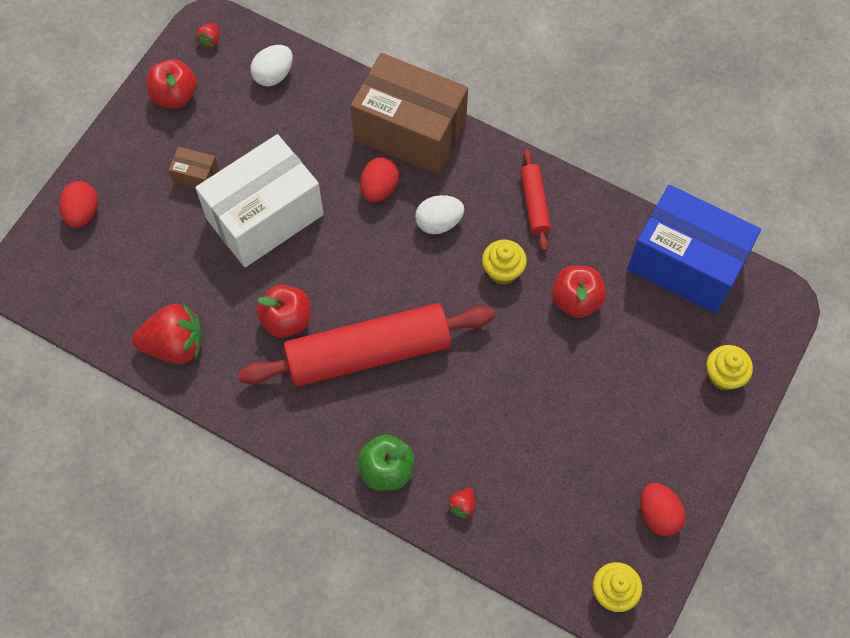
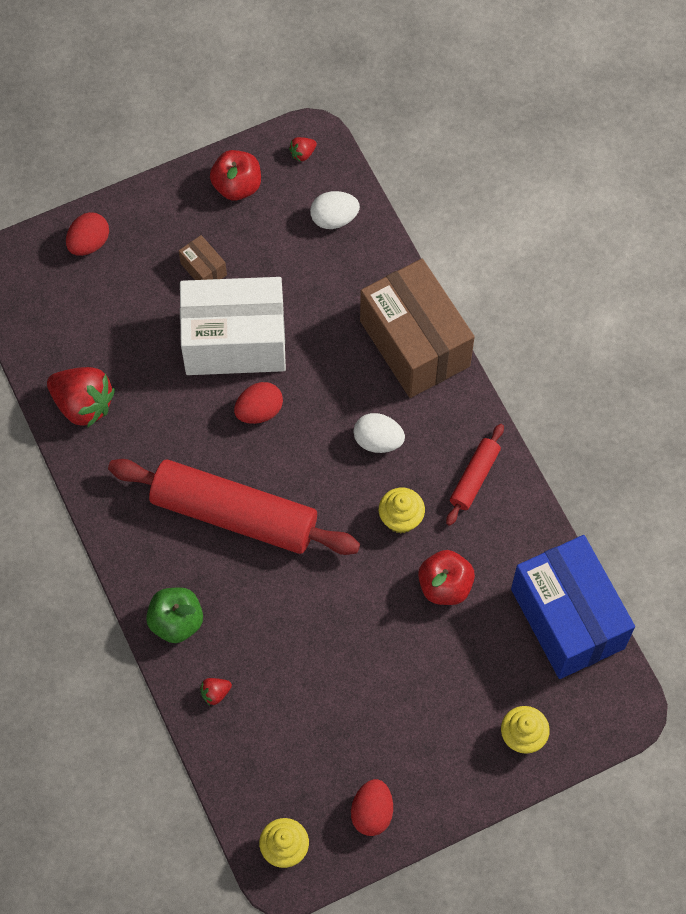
camera: 35 degrees right, 0 degrees up
(287, 320) = (188, 442): red apple -> none
(379, 188) = (349, 378): red egg -> red egg (259, 411)

